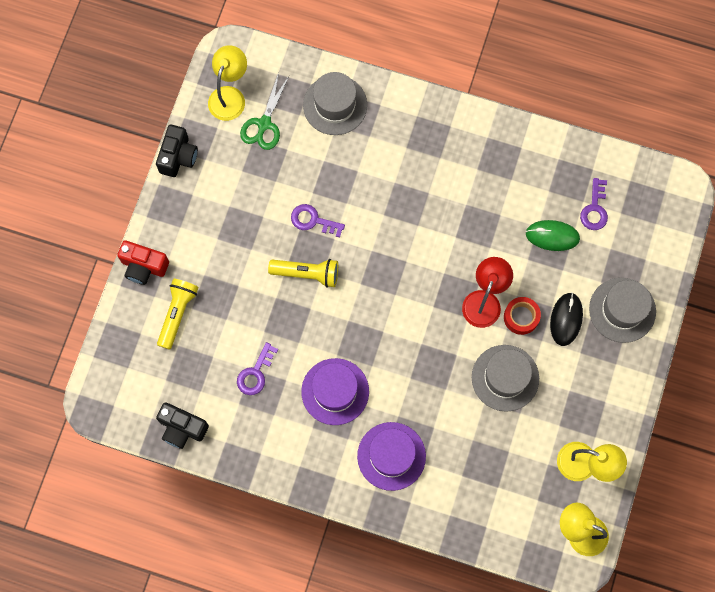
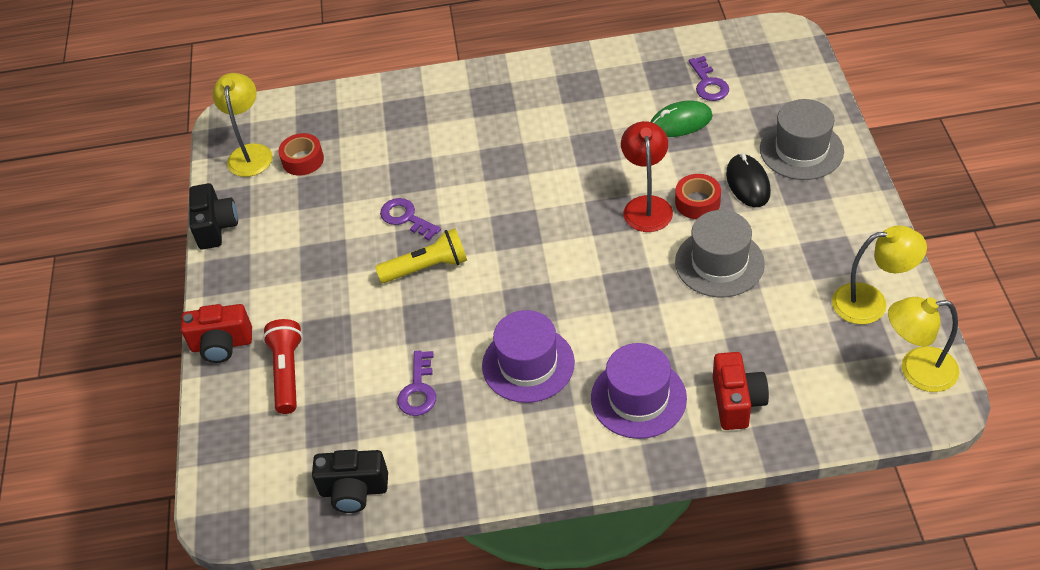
camera: 20 degrees left, 25 degrees down
(177, 314) = (287, 373): yellow flashlight -> red flashlight
(264, 124) = (303, 160): green scissors -> red tape
(313, 220) = (406, 218): purple key -> purple key turned 45 degrees clockwise
(335, 105) = (374, 114): grey hat -> none
(451, 492) = (737, 402): none -> red camera

